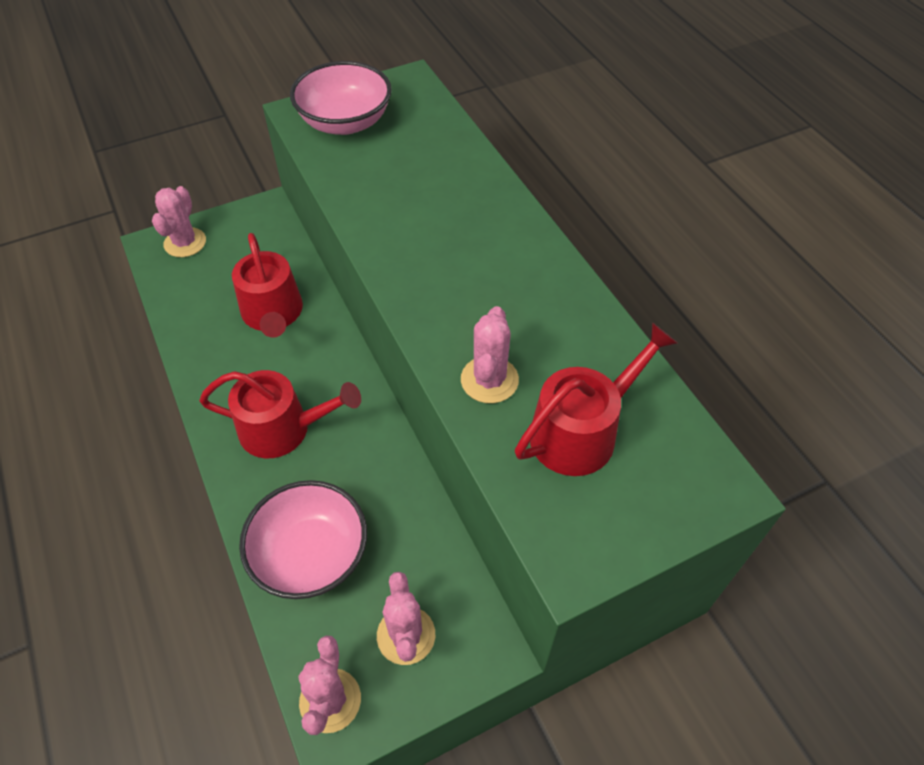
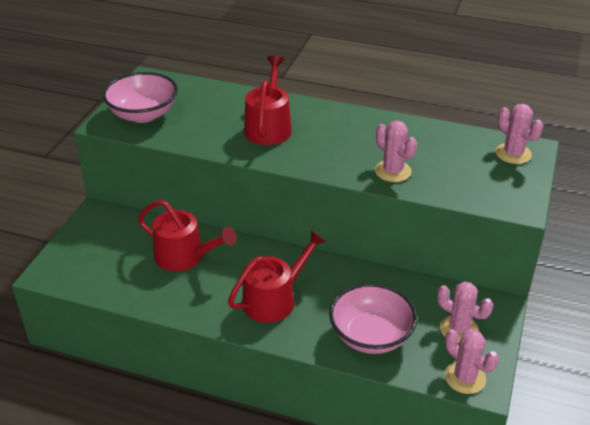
camera: 45 degrees left, 15 degrees down
(185, 243) = (68, 260): pink cactus -> pink cactus (513, 153)
(581, 431) = (456, 164): red watering can -> red watering can (268, 127)

